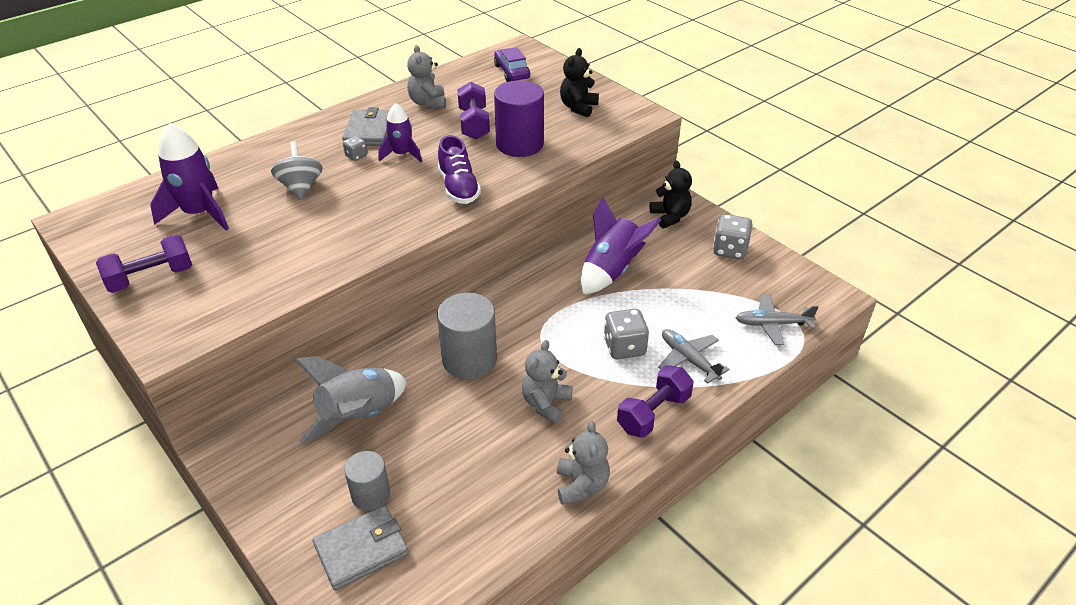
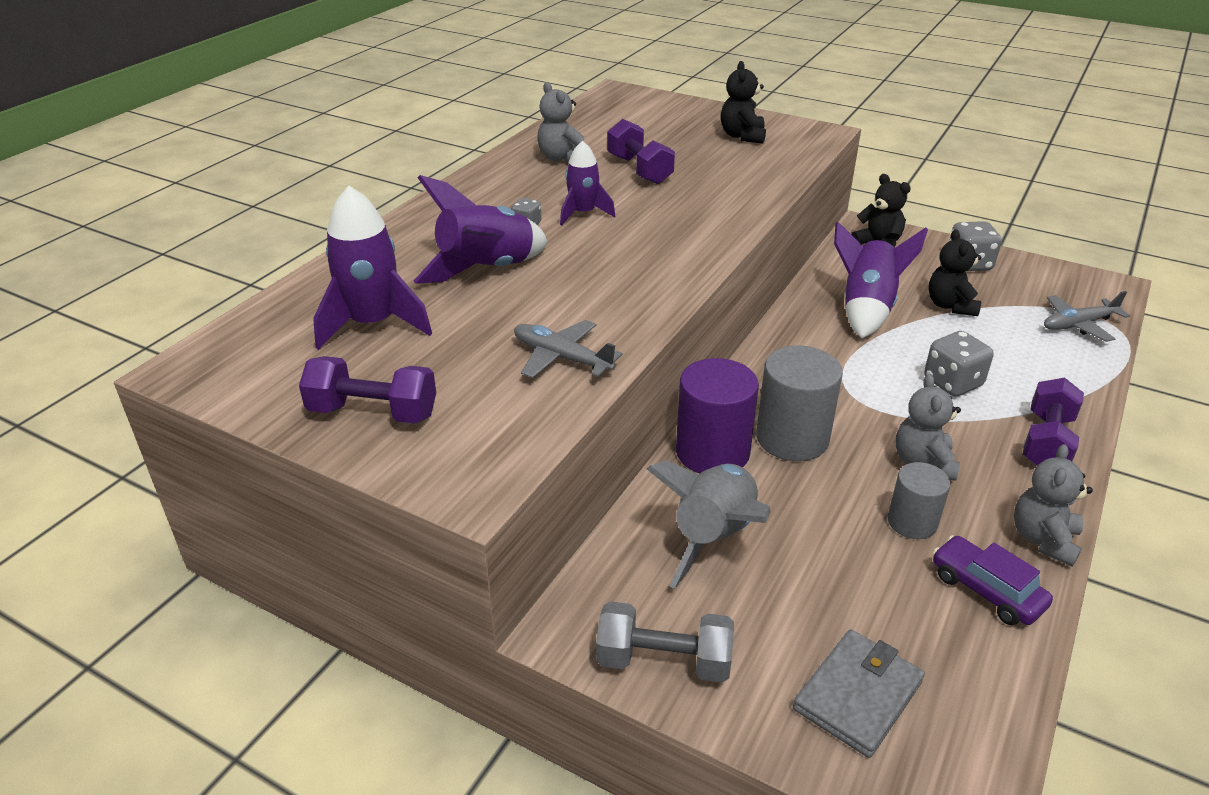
camera: 20 degrees left, 5 degrees down
(151, 278) = (373, 412): purple dumbbell -> purple dumbbell turned 60 degrees clockwise
(263, 489) = (664, 661): none -> grey dumbbell
(301, 187) = (487, 270): grey spinning top -> purple rocket
(369, 131) = (517, 197): grey wallet -> none
(370, 494) = (810, 625): grey cylinder -> grey cylinder (912, 522)
(458, 187) = (687, 234): purple shoe -> none
(511, 72) = (631, 115): purple car -> purple car (986, 590)
(519, 144) = (714, 180): purple cylinder -> purple cylinder (712, 452)
(581, 485) = (1043, 539): grey teddy bear -> grey teddy bear turned 135 degrees counterclockwise
(681, 283) = (950, 306): none -> black teddy bear
(689, 359) = (1030, 379): grey plane -> grey plane (562, 358)

